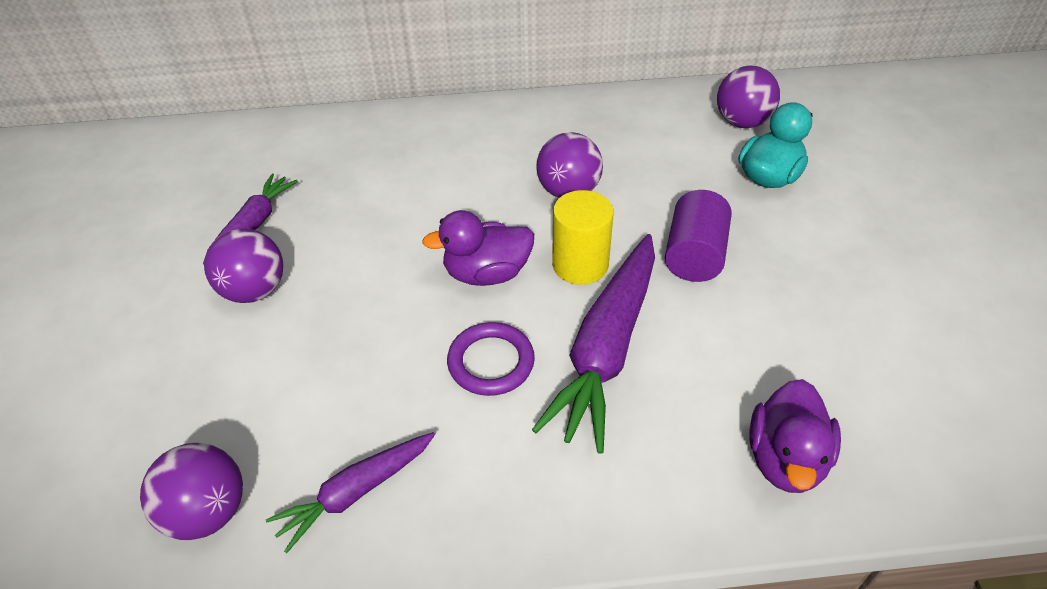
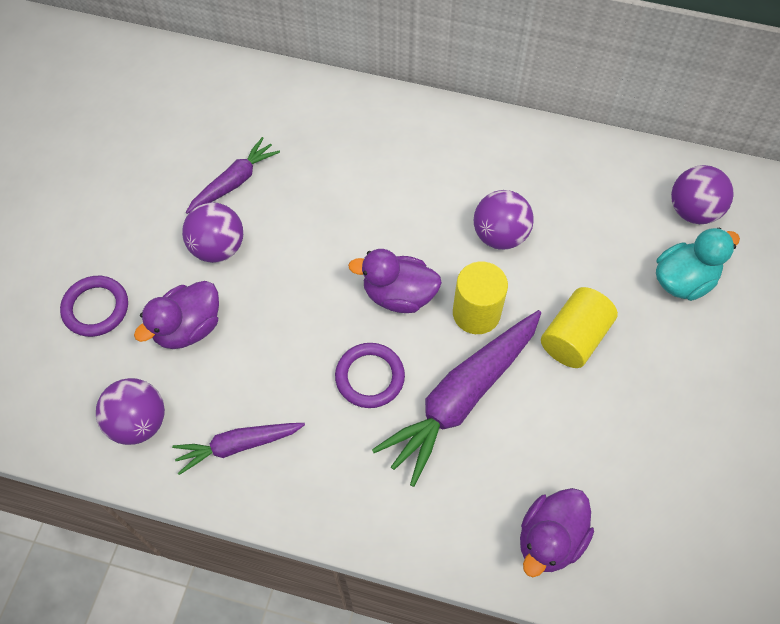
camera: 20 degrees right, 15 degrees up
(111, 399) = (96, 308): none -> purple ring
(243, 382) = (188, 328): none -> purple duck
(694, 255) = (574, 338): purple cylinder -> yellow cylinder

